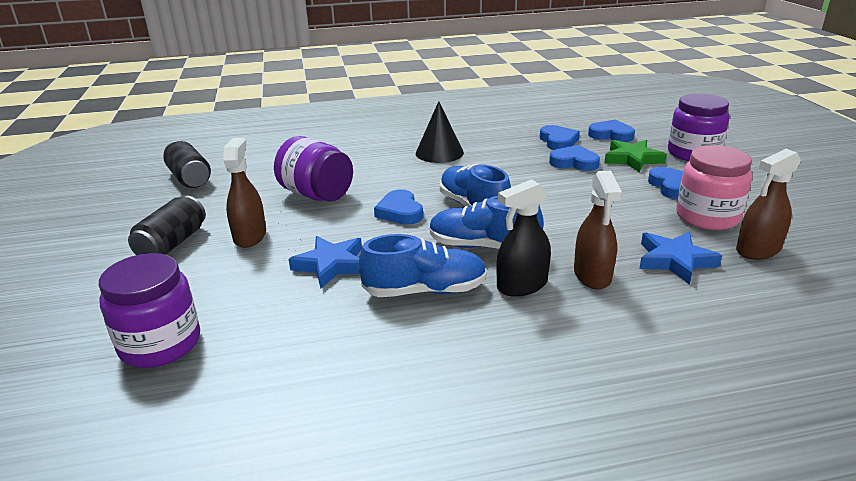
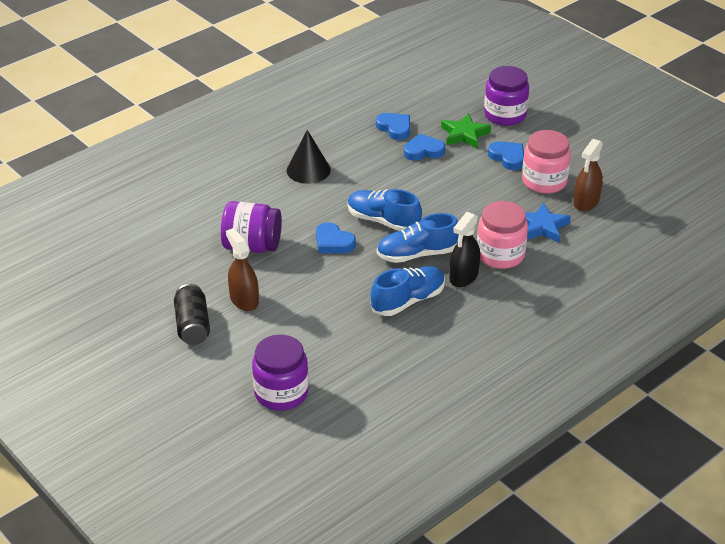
camera: 30 degrees left, 10 degrees up
(189, 178) = (121, 262): black can -> none
(331, 265) = (329, 303): blue star -> none
(592, 275) = (500, 255): brown spray bottle -> pink jar
(611, 135) = (431, 108): blue heart -> none

